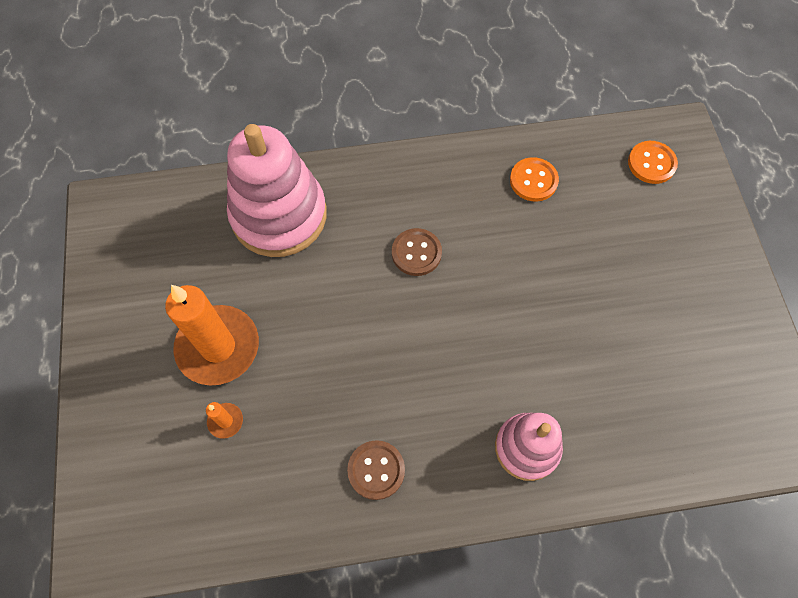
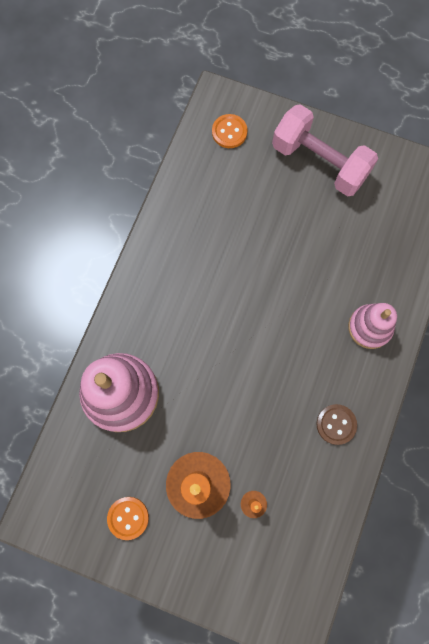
camera: 60 degrees left, 10 degrees up
(416, 253) = (205, 317): brown button -> none
(533, 180) = (197, 211): orange button -> orange button (128, 517)
(694, 277) = (319, 162): none -> pink dumbbell

